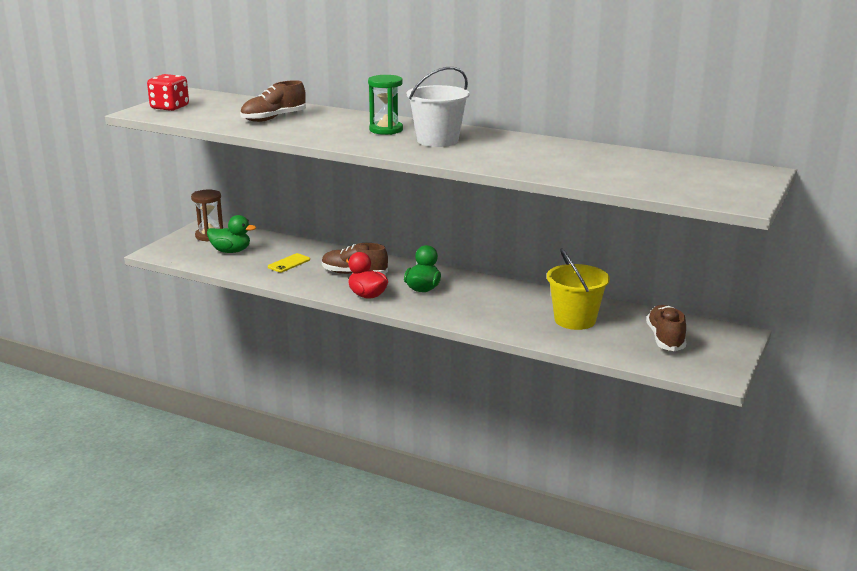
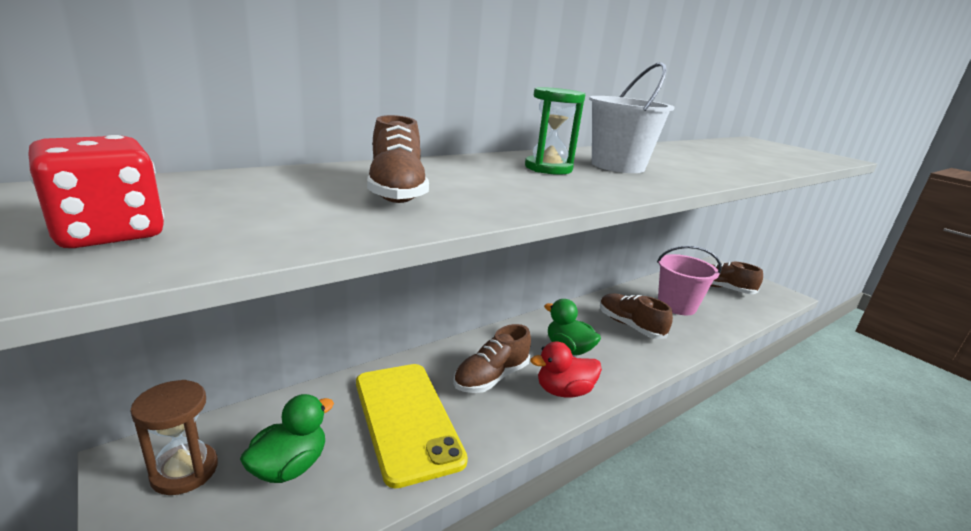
camera: 65 degrees left, 0 degrees up
(289, 263) = (406, 419): yellow phone -> yellow phone, size x2.28
(496, 305) = (630, 326): none -> brown shoe
(575, 320) = (676, 305): yellow bucket -> pink bucket

